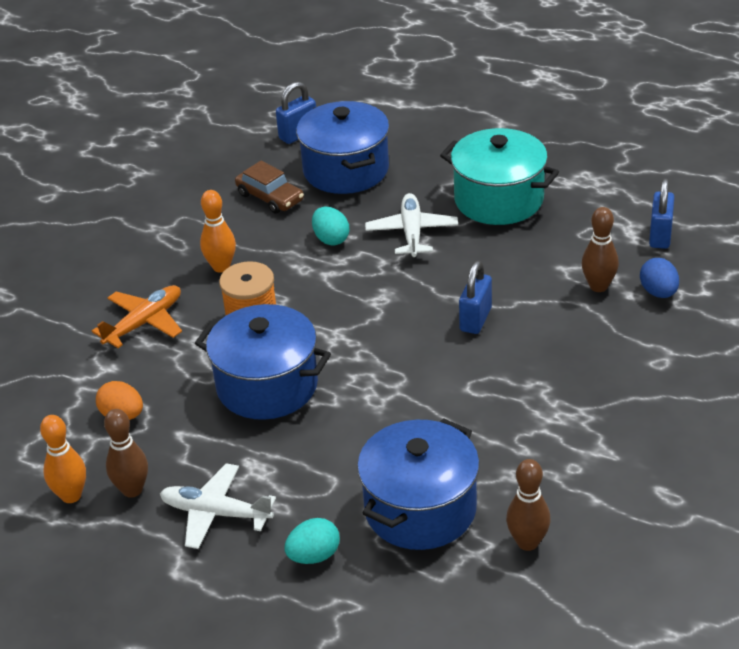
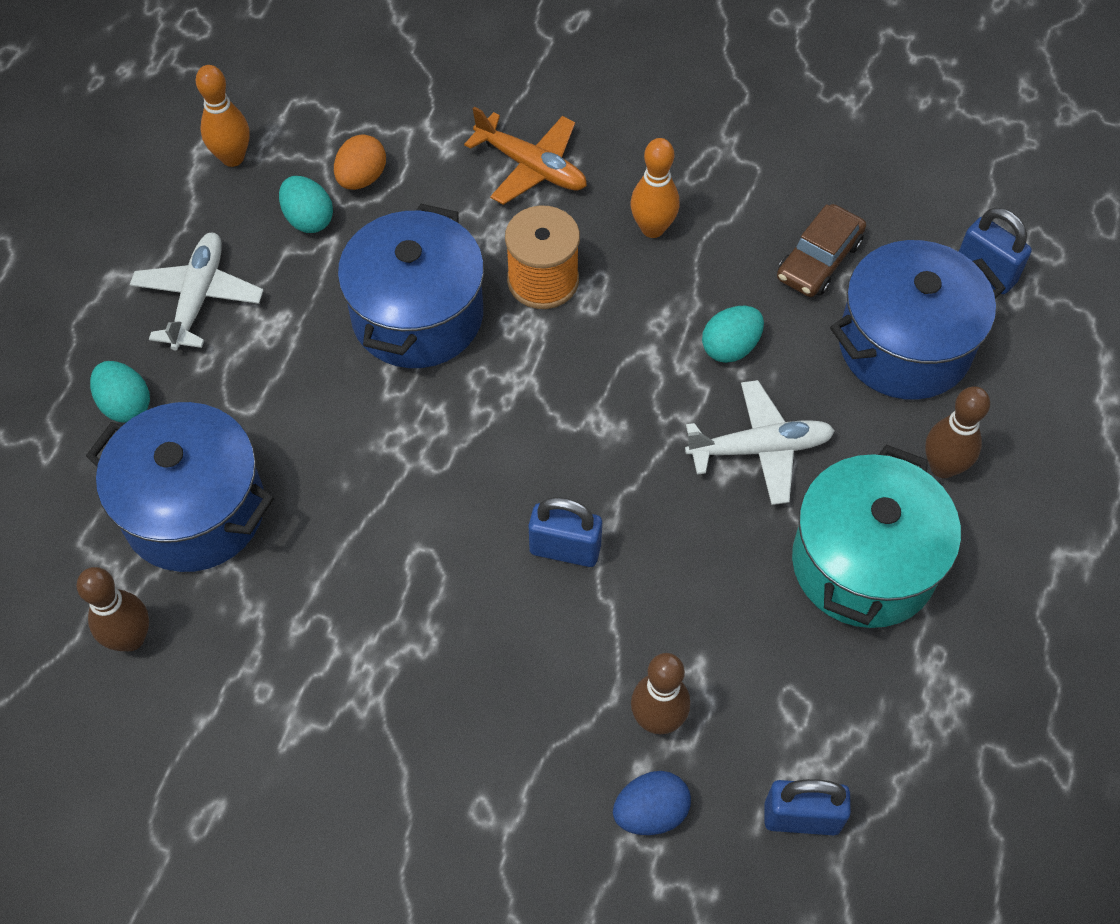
camera: 80 degrees right, 20 degrees up
(132, 490) = (239, 211): brown bowling pin -> brown bowling pin (943, 467)
(154, 447) = (308, 219): none -> turquoise egg

